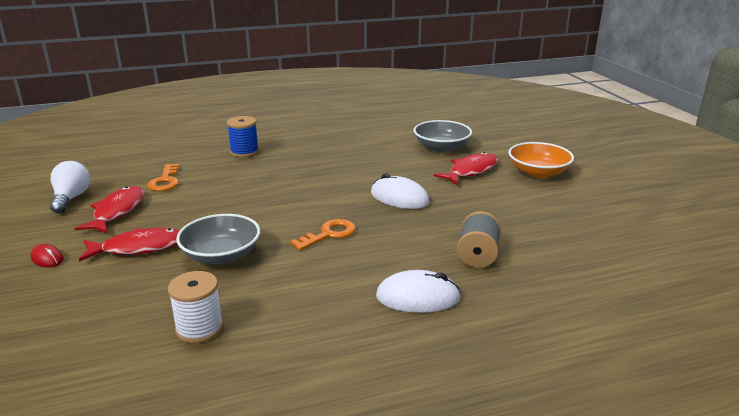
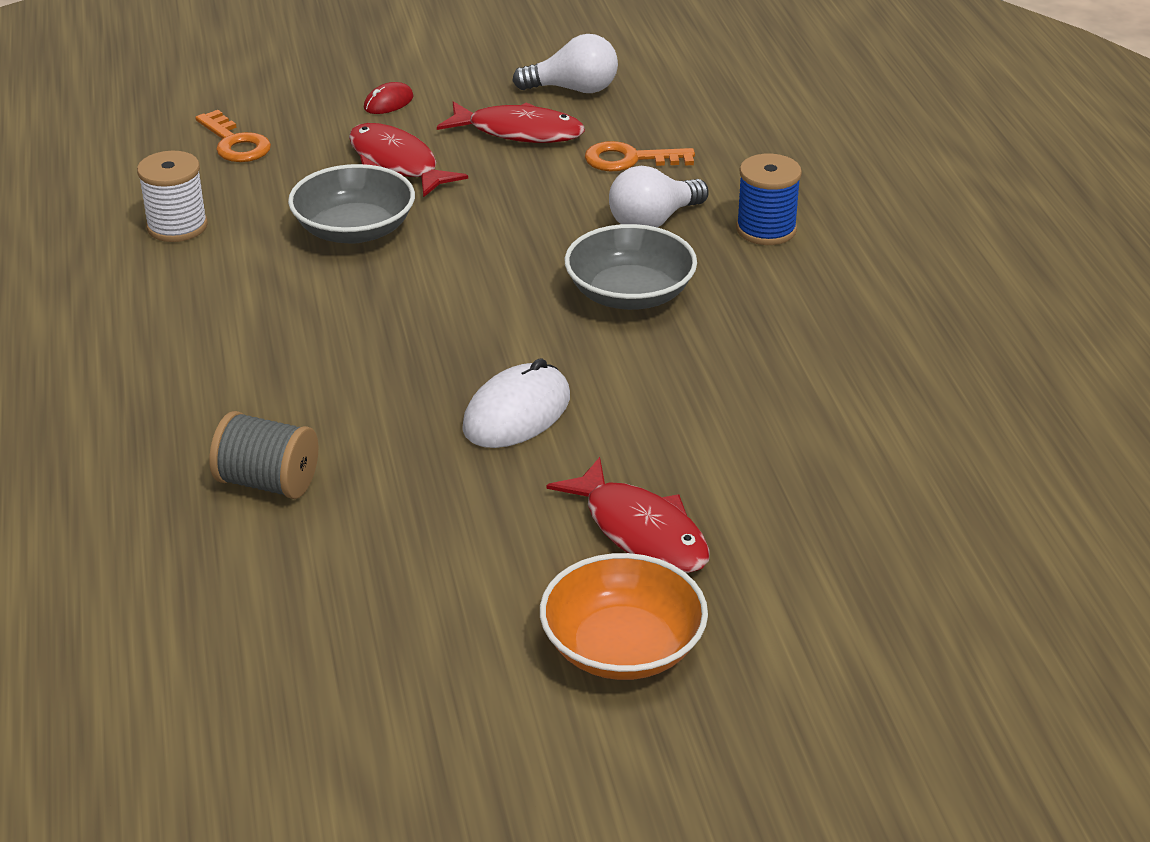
camera: 95 degrees right, 10 degrees up
(139, 248) = (397, 163): red fish -> red fish turned 150 degrees clockwise
(231, 174) = (653, 221): none -> white light bulb
(329, 234) = (390, 326): orange key -> orange key (235, 143)
(418, 297) = (171, 403): white mouse -> none
(441, 147) = (794, 503): grey bowl -> grey bowl (630, 294)

